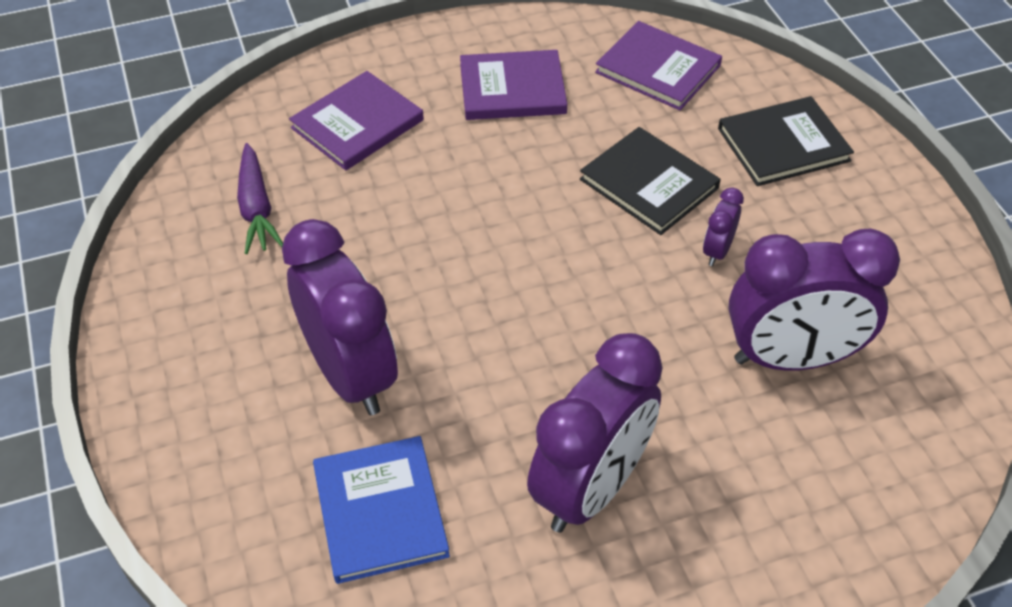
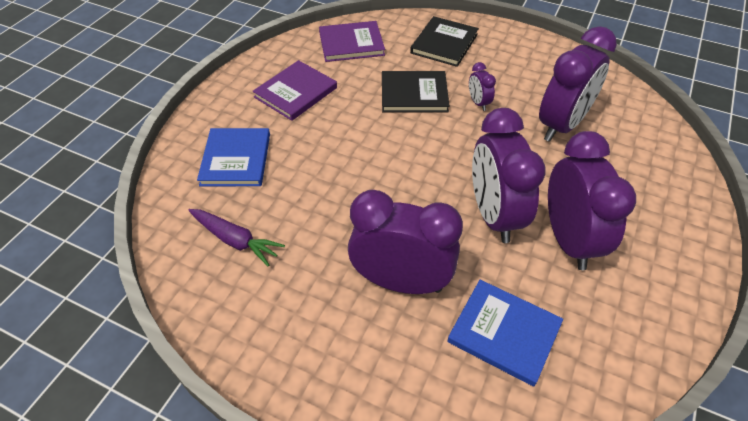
camera: 45 degrees left, 0 degrees up
(357, 124) = (236, 159): purple book -> blue book
(543, 391) = (493, 215): none -> purple clock

